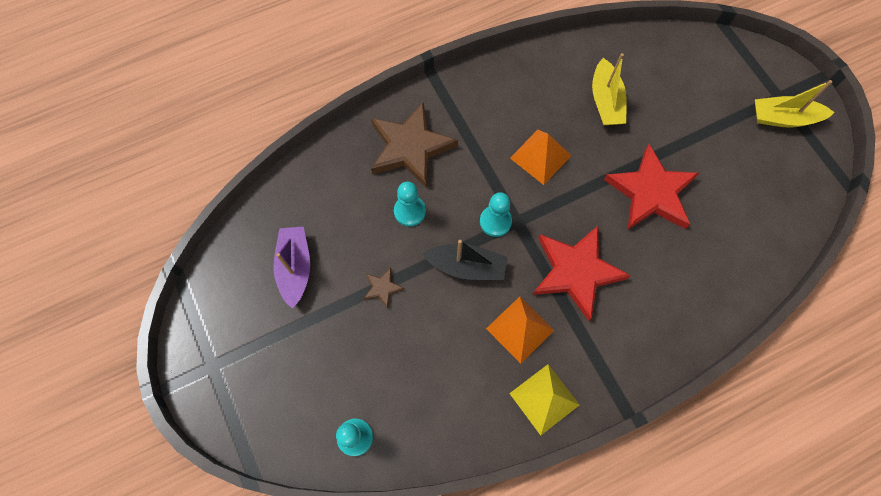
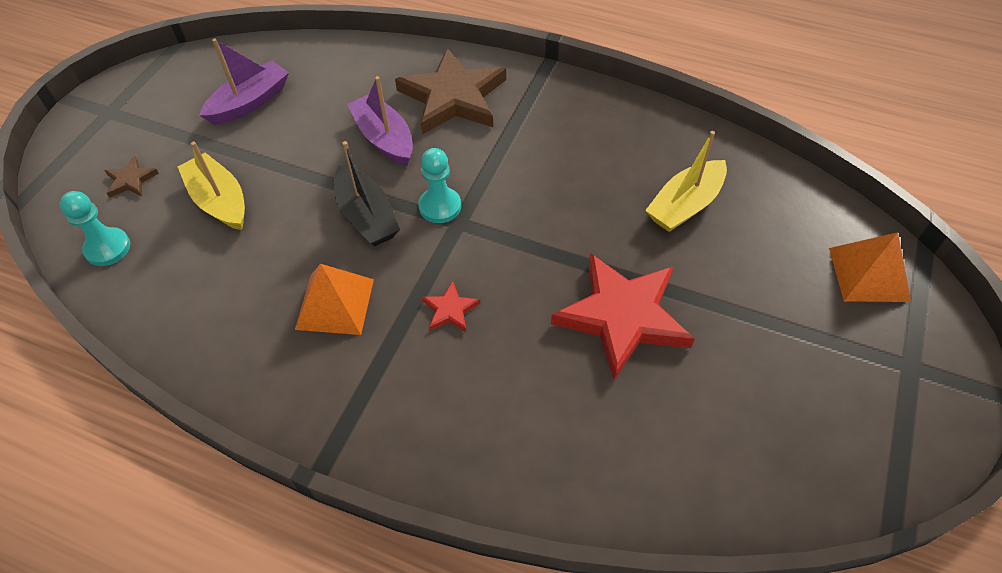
camera: 50 degrees right, 15 degrees down
(383, 288) = (284, 170): brown star -> brown star (131, 180)
(409, 211) = (384, 138): turquoise pawn -> purple boat
(540, 156) = (554, 194): orange pyramid -> orange pyramid (869, 274)
(544, 399) = (270, 377): yellow pyramid -> none
(576, 272) = (450, 310): red star -> red star, size x0.43
(783, 118) = (887, 391): yellow boat -> yellow boat (220, 201)

